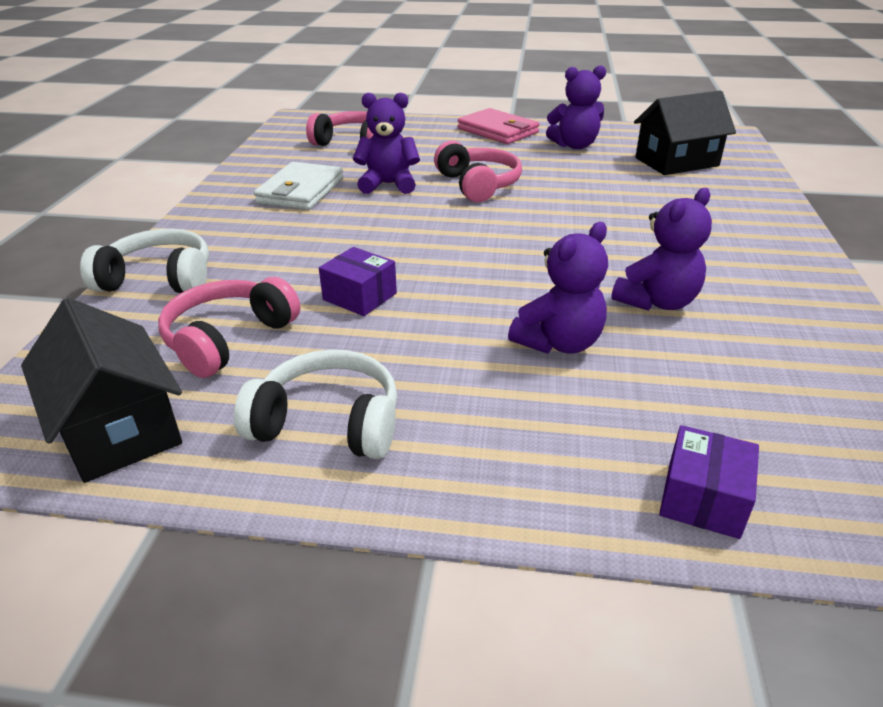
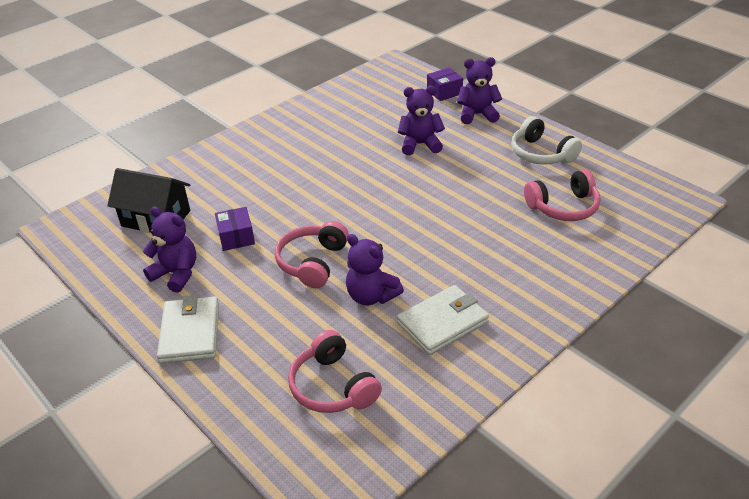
camera: 140 degrees left, 5 degrees up
(119, 428) = (626, 184): black house -> none
(159, 279) = (588, 267): white headphones -> none
(360, 296) = (482, 203): purple box -> purple box (236, 237)
(498, 131) = (190, 332): pink wallet -> white wallet
(657, 302) = (353, 142): purple teddy bear -> purple teddy bear (477, 115)

